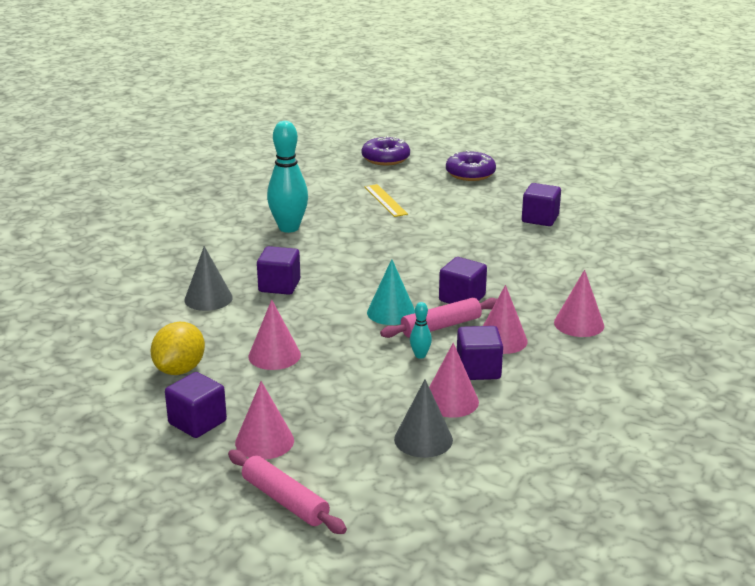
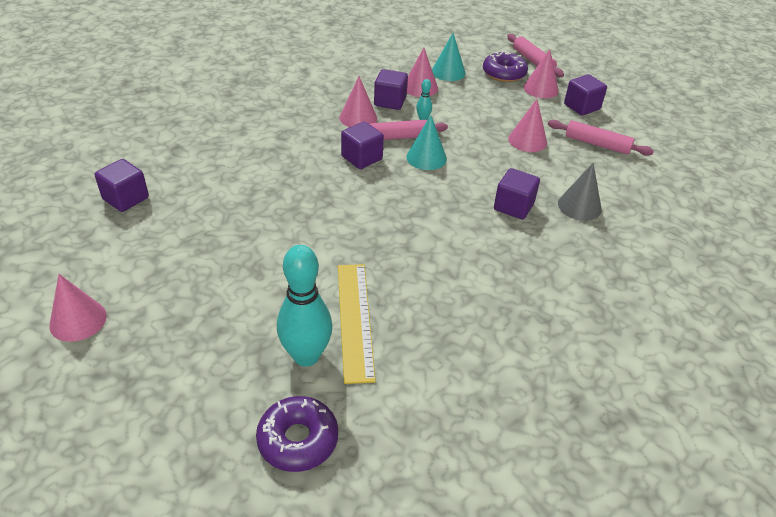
camera: 165 degrees left, 15 degrees up
(180, 369) = (597, 144): yellow lemon -> pink rolling pin
(289, 228) = (489, 292): turquoise bowling pin -> turquoise bowling pin (306, 356)
(385, 200) = (355, 320): yellow ruler -> yellow ruler, size x1.51
(423, 439) = (448, 72): grey cone -> turquoise cone
(470, 173) = (206, 356): purple donut -> purple donut (504, 73)
(540, 219) = (206, 239): purple cube -> purple cube (126, 198)
(579, 324) = (292, 118): pink cone -> pink cone (78, 320)

